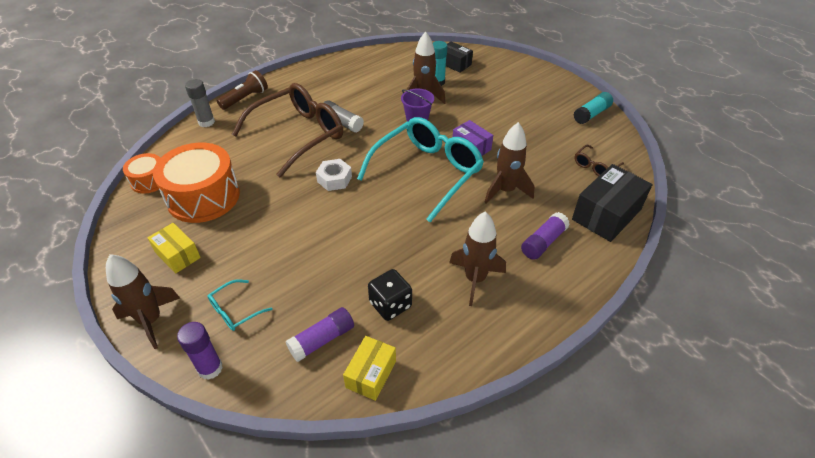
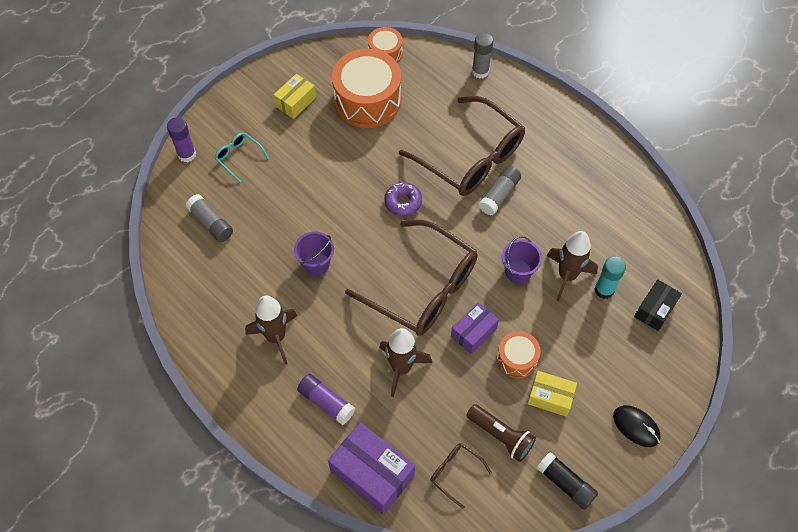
camera: 85 degrees right, 15 degrees up
(151, 320) = (229, 105): brown rocket -> none
(245, 98) = (529, 95): brown flashlight -> brown flashlight (501, 436)
(322, 340) = (211, 223): purple glue stick -> grey glue stick
(334, 179) = (403, 202): white nut -> purple donut
(371, 374) = (179, 261): yellow box -> yellow box (550, 397)
(390, 305) = (246, 269): black dice -> none
(392, 244) = (316, 263): none -> purple bucket
(427, 172) = (423, 288): turquoise glasses -> brown glasses
(494, 127) = (516, 359): none -> orange drum
(543, 81) = (636, 426): none -> black mouse
(591, 114) = (565, 483): turquoise glue stick -> black glue stick
(606, 214) = (372, 473): black box -> purple box

